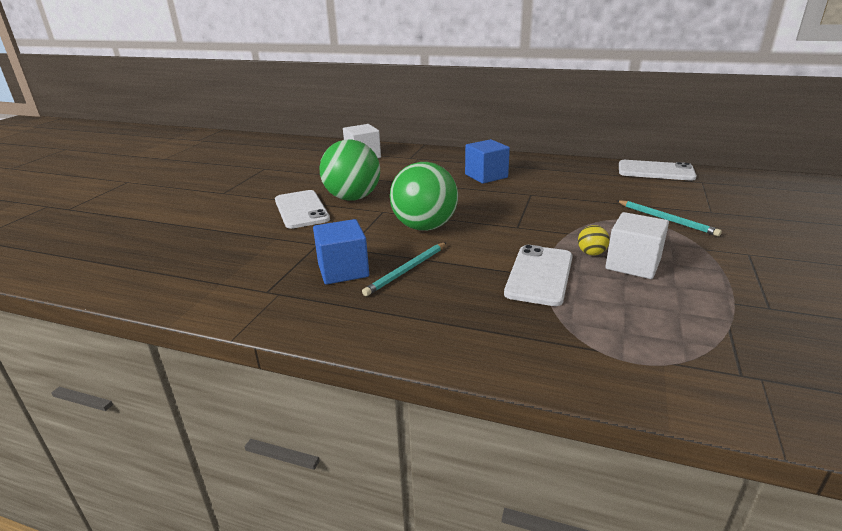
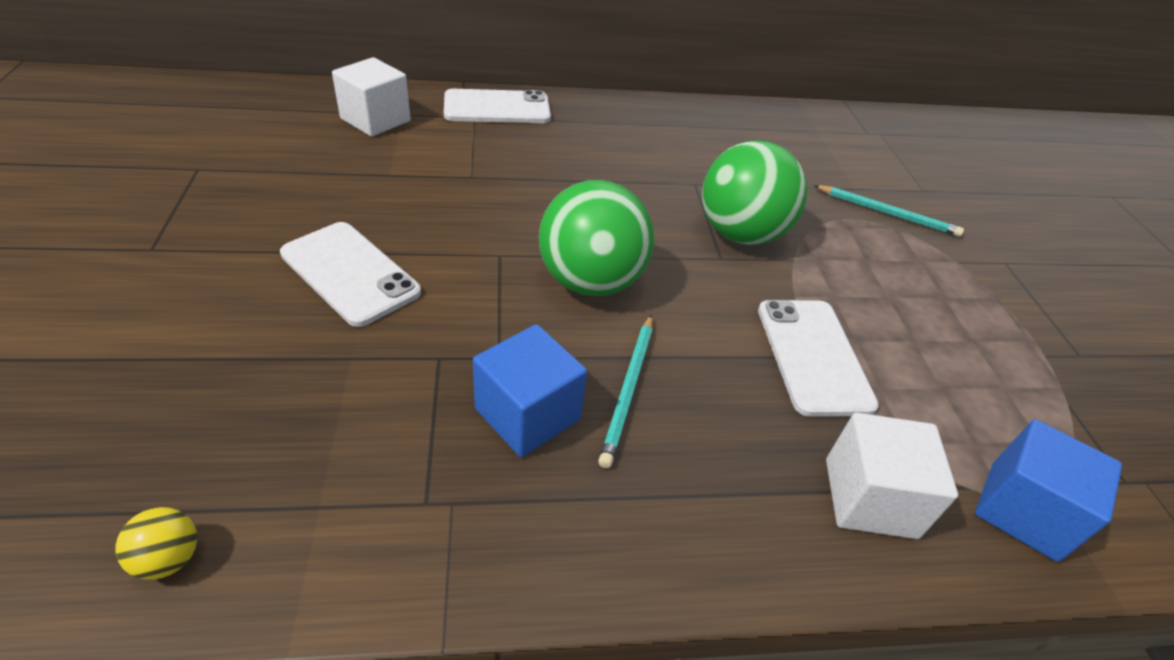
camera: 30 degrees left, 15 degrees up
(352, 198) = (426, 229): green ball -> green ball (740, 234)
(486, 176) = (608, 150): blue cube -> blue cube (1023, 510)
(591, 253) = (846, 297): yellow ball -> yellow ball (169, 558)
(633, 264) = (905, 309): white cube -> white cube (870, 498)
(655, 171) = (817, 118): white phone -> white phone (497, 108)

